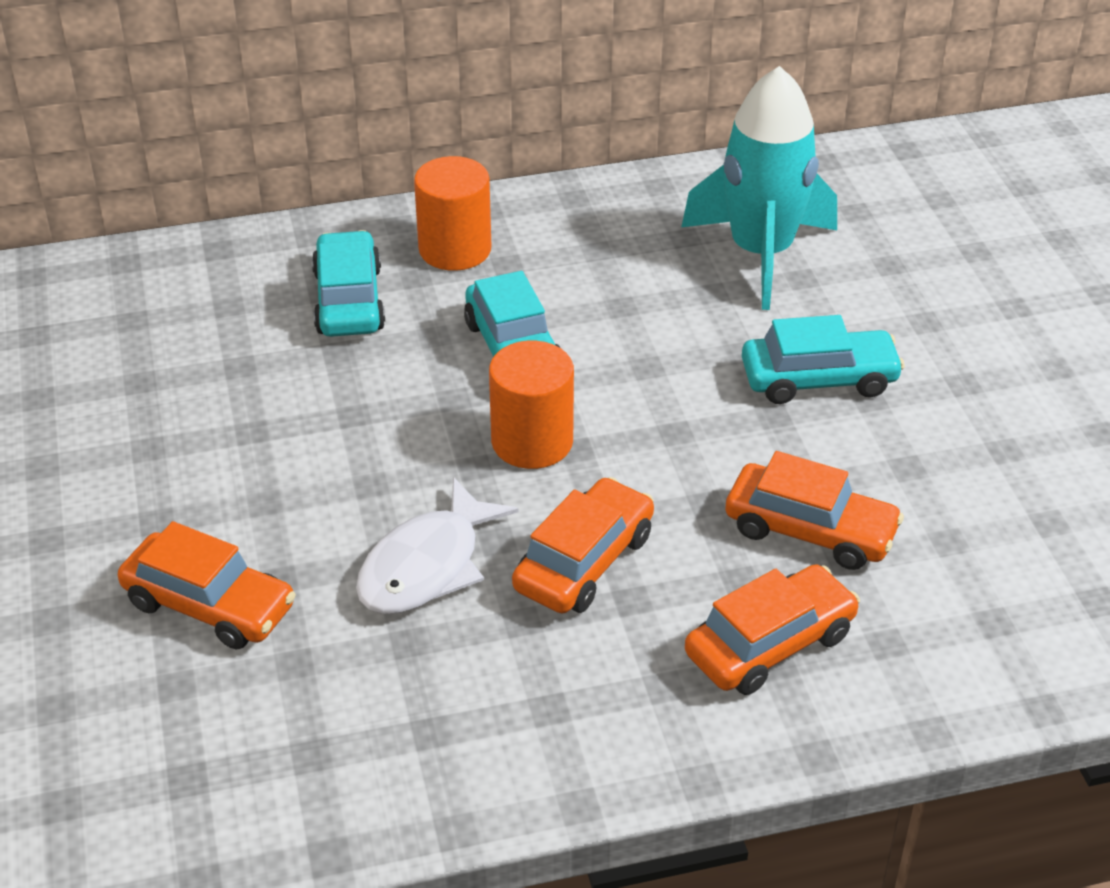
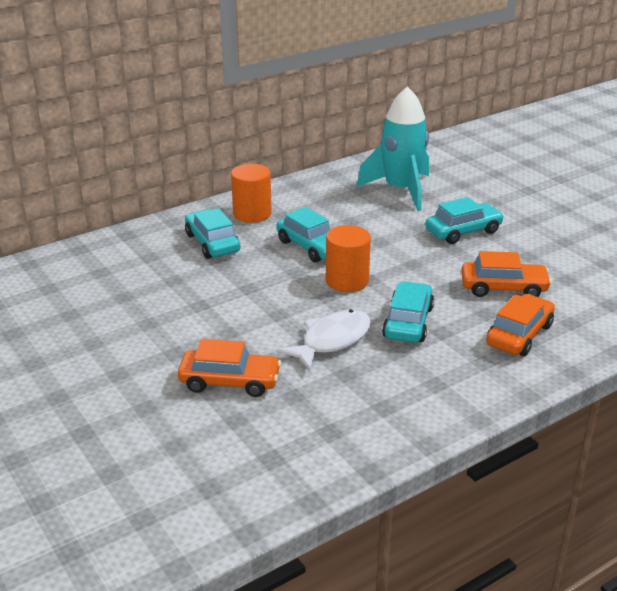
camera: 20 degrees left, 10 degrees down
(427, 566) = (332, 340): white fish -> white fish turned 150 degrees counterclockwise
(584, 562) = (408, 322): orange car -> turquoise car

